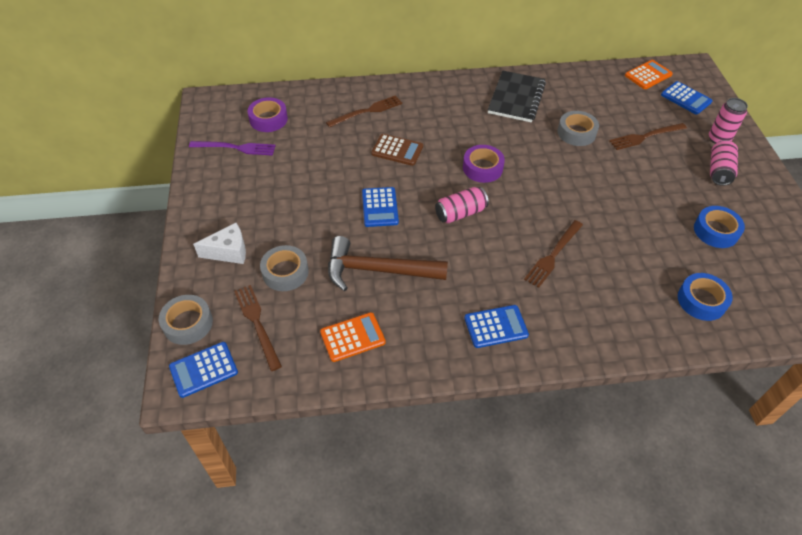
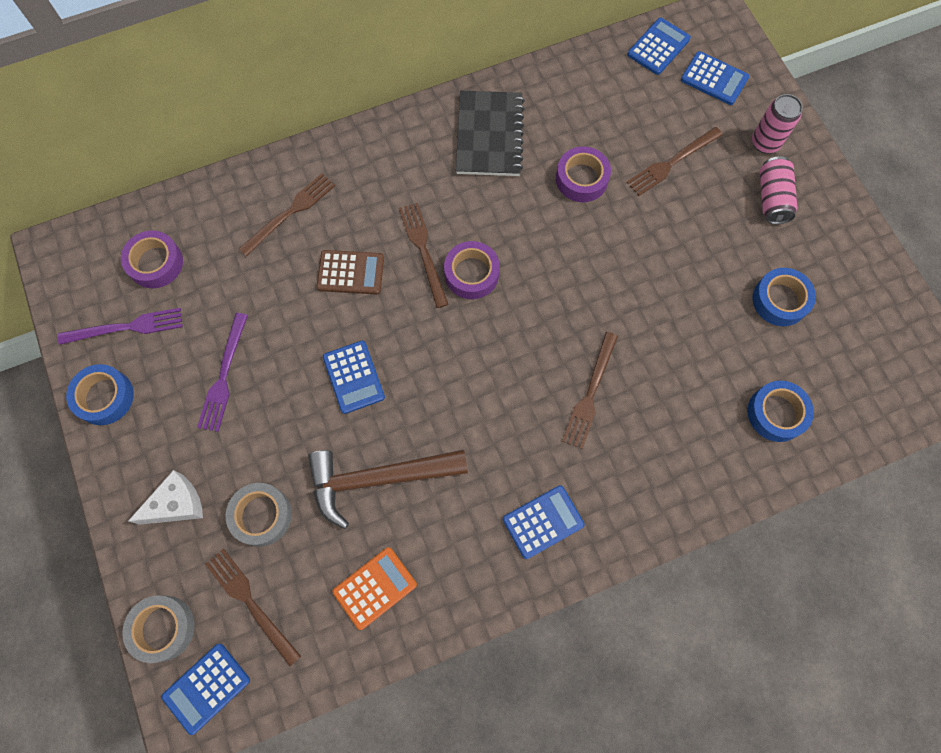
camera: 15 degrees left, 20 degrees up
(205, 181) = (104, 397): none -> blue tape
(290, 187) = (224, 375): none -> purple fork
(452, 149) = (423, 251): none -> brown fork
(460, 213) = (460, 358): pink can -> none
(576, 133) = (581, 179): grey tape -> purple tape
(648, 75) = (658, 47): orange calculator -> blue calculator

